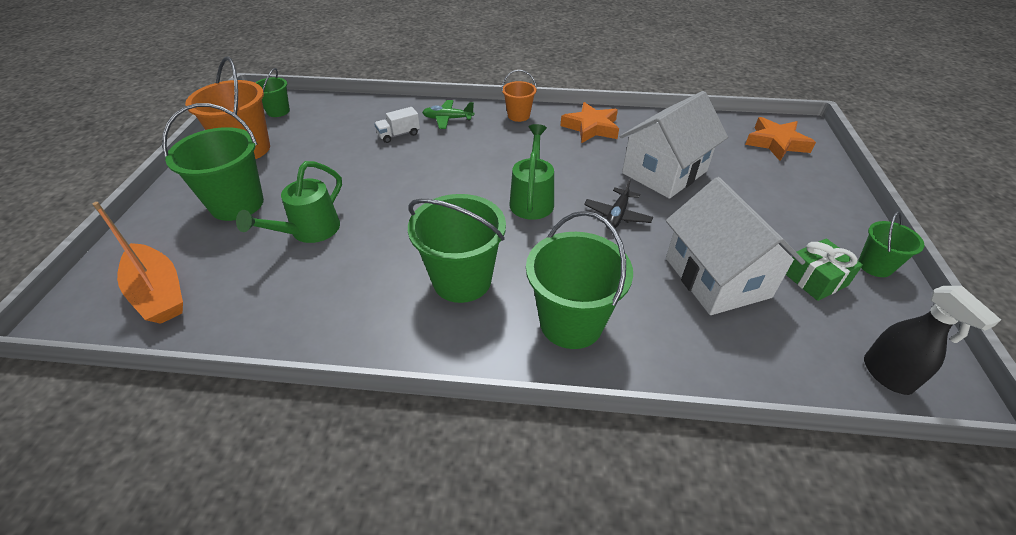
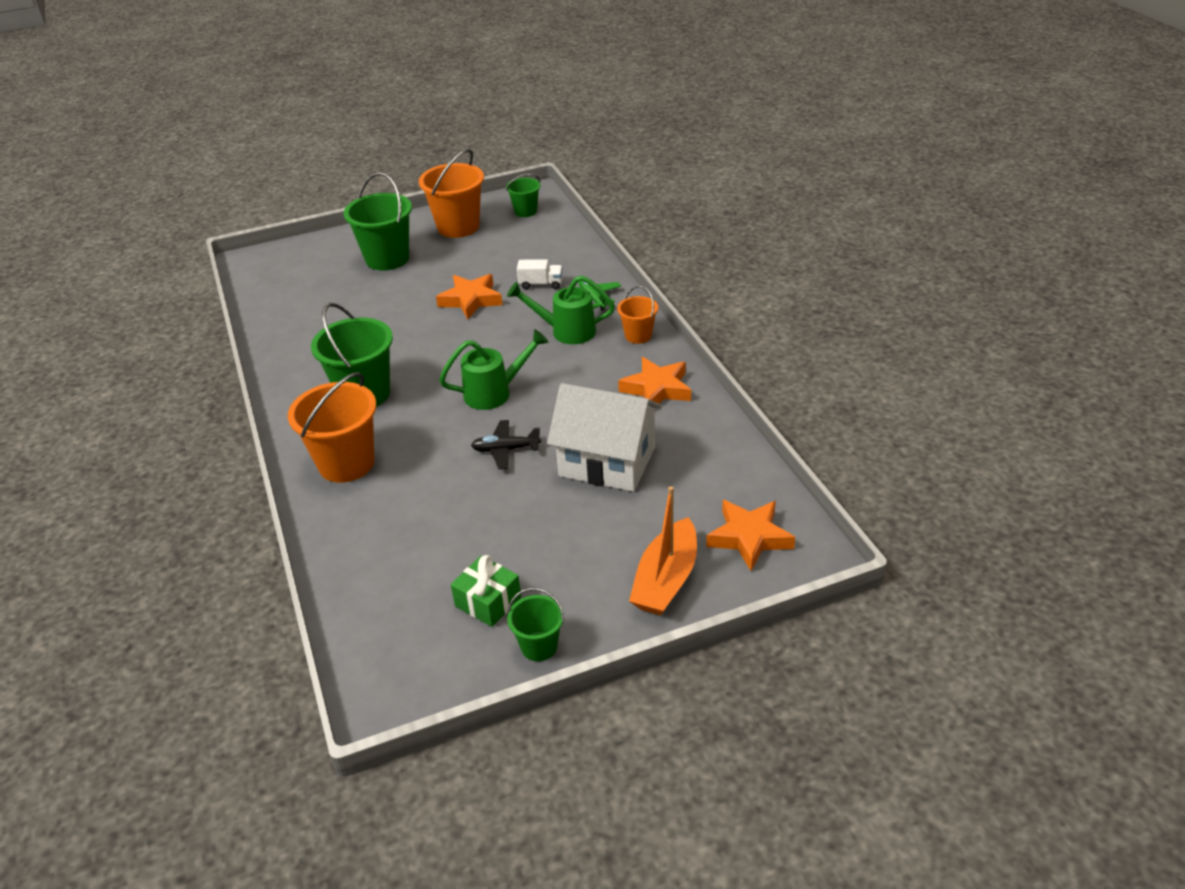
camera: 65 degrees right, 5 degrees down
(159, 293) = (282, 278): orange boat -> orange boat (666, 580)
(309, 231) = (377, 303): green watering can -> green watering can (566, 331)
(377, 174) = (471, 300): none -> orange star
(399, 135) = (541, 284): white truck -> white truck turned 150 degrees clockwise
(571, 323) = (346, 463): green bucket -> orange bucket
(717, 277) = (451, 533): white house -> none
(887, 375) = (376, 662): black spray bottle -> none

